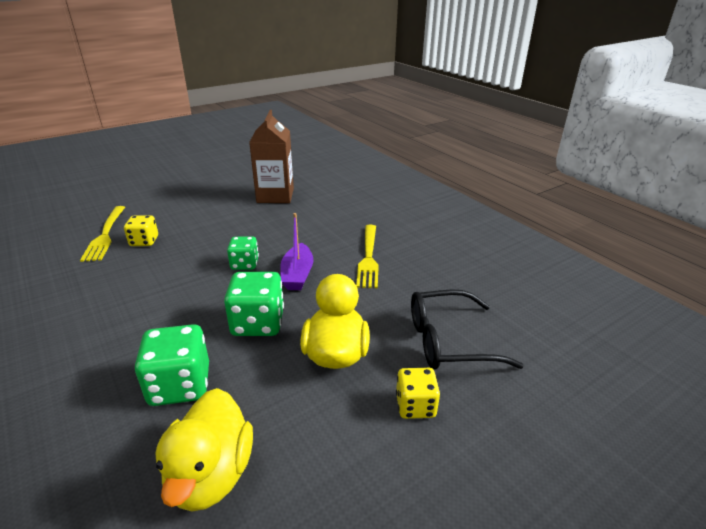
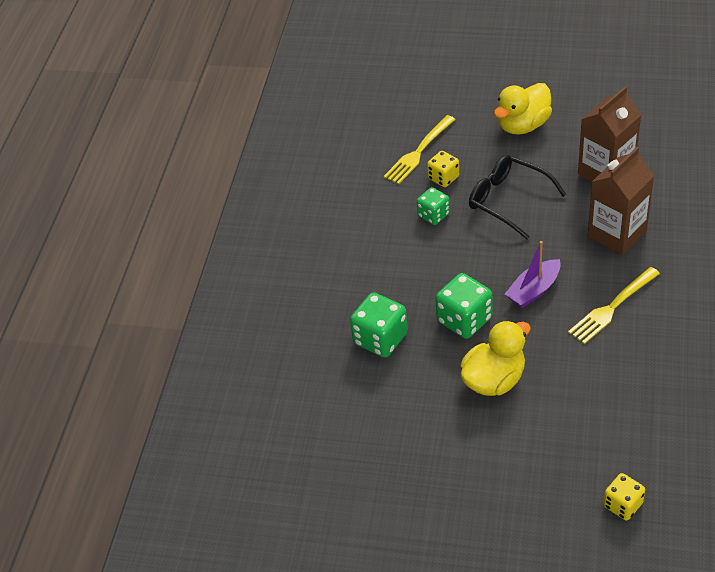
camera: 50 degrees right, 15 degrees up
(211, 474) = (359, 407): yellow duck -> yellow duck (523, 125)
(244, 264) = (502, 253): green dice -> green dice (433, 215)
(320, 220) = (617, 234): none -> brown carton
(415, 405) = (507, 450): yellow dice -> yellow dice (622, 505)
(448, 341) = (584, 424): black glasses -> black glasses (508, 200)

